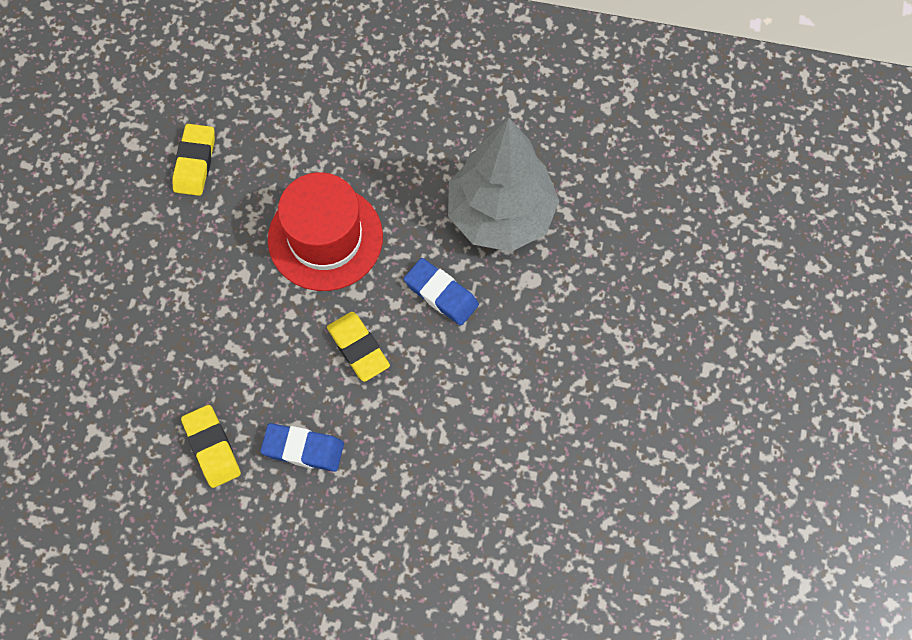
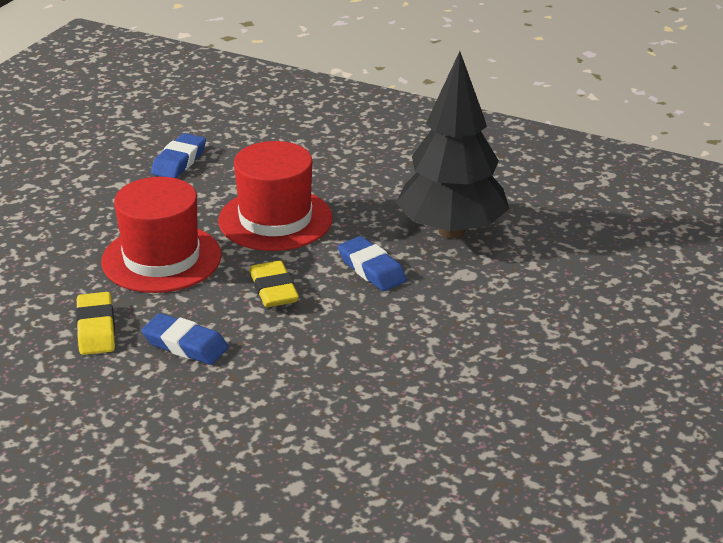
camera: 15 degrees right, 35 degrees down
(195, 162) = (179, 161): yellow eraser -> blue eraser
(235, 327) = (161, 258): none -> red hat
(500, 215) = (451, 231): grey tree -> black tree

